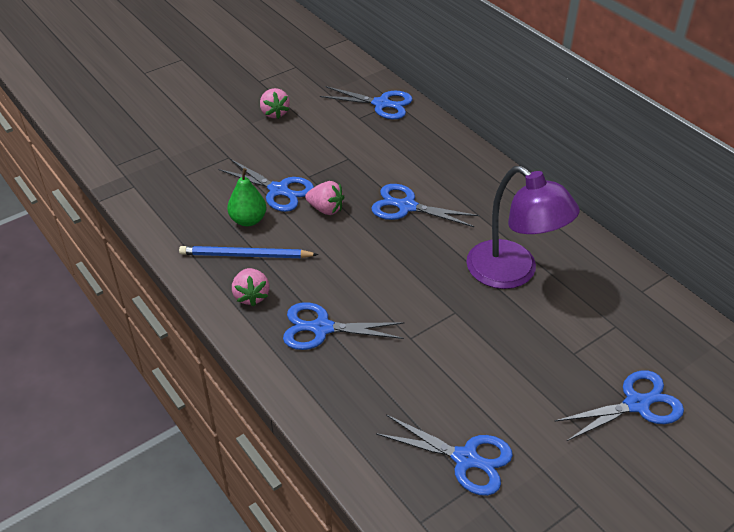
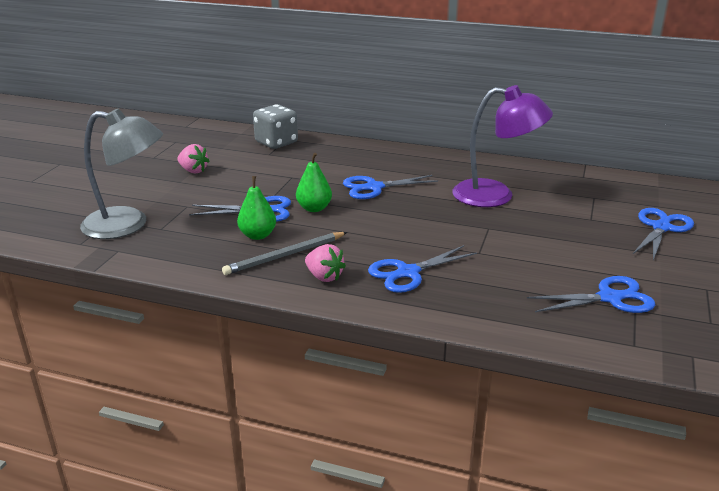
camera: 35 degrees left, 15 degrees down
(166, 159) = (128, 225): none -> grey lamp
(245, 255) = (285, 256): blue pencil -> grey pencil
(326, 209) = (314, 208): pink strawberry -> green pear
(381, 104) = (276, 142): blue scissors -> grey dice

